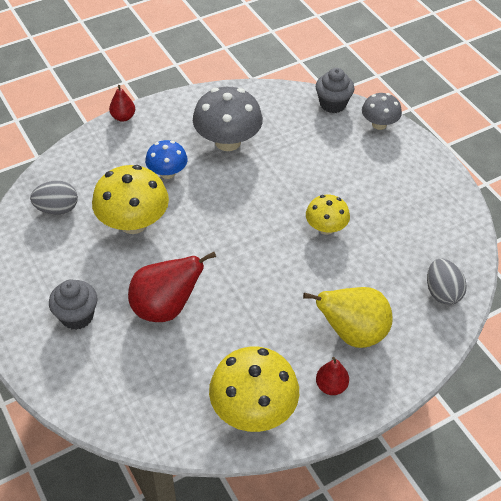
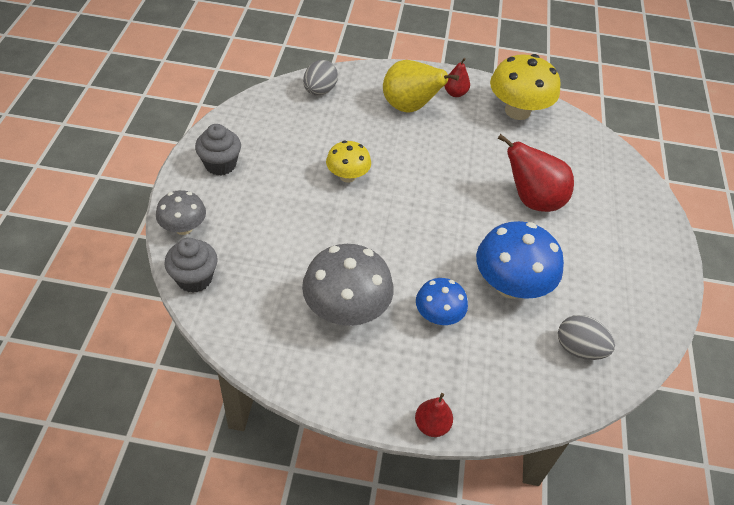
camera: 145 degrees left, 0 degrees up
(77, 316) = (610, 237): grey cupcake -> grey cupcake (220, 164)
(133, 223) = (510, 285): yellow mushroom -> blue mushroom

